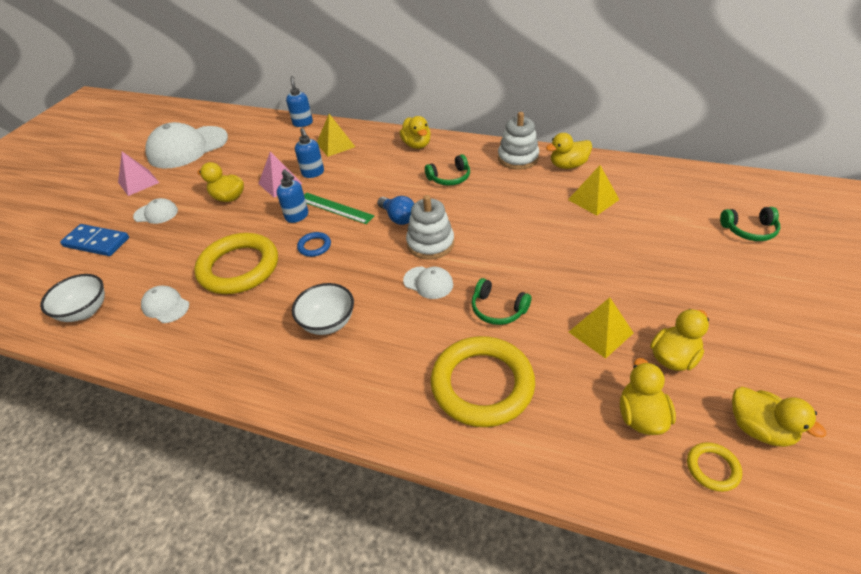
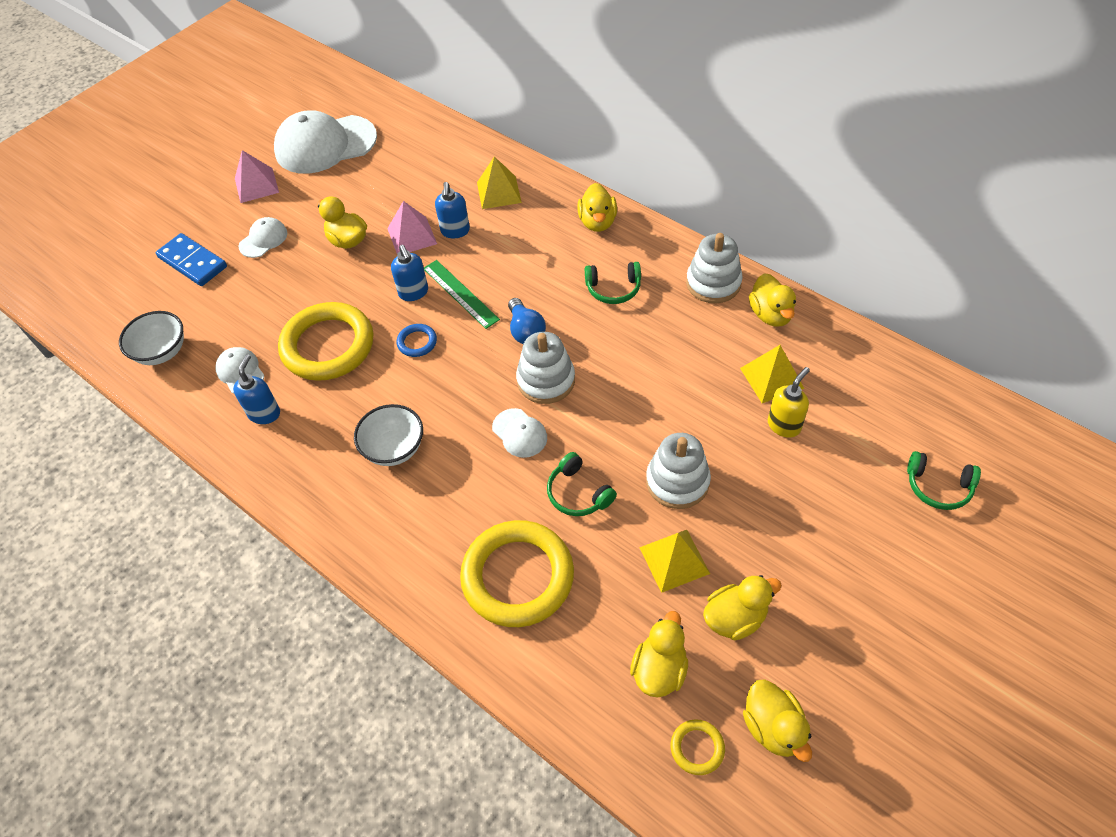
camera: 20 degrees right, 10 degrees up
(156, 213) = (263, 239): white cap -> white cap turned 75 degrees counterclockwise
(303, 123) = (473, 142): blue soap dispenser -> blue soap dispenser (264, 413)
(568, 165) = (770, 314): yellow duck -> yellow duck turned 105 degrees counterclockwise
(569, 279) = (677, 481): none -> white stacking toy
(621, 224) = (784, 425): none -> yellow soap dispenser

